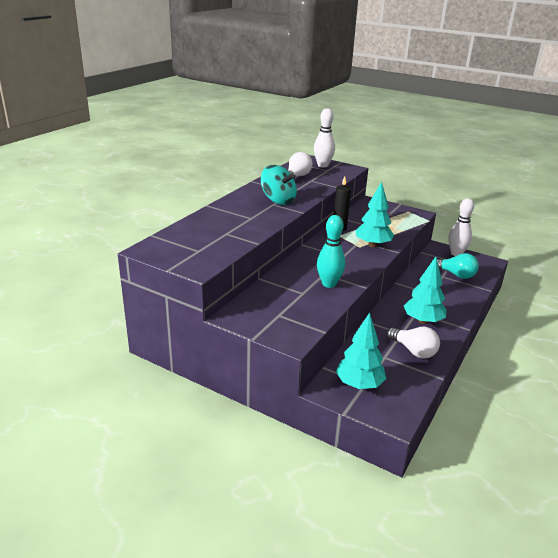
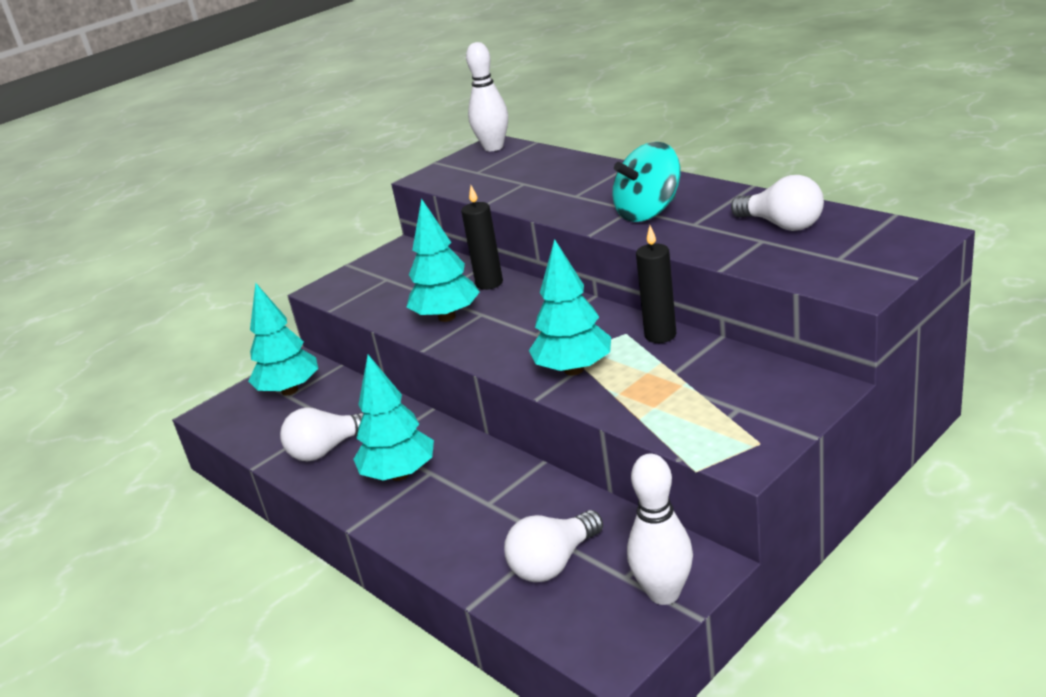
camera: 110 degrees right, 0 degrees up
(288, 275) = (489, 283): none -> black candle
(323, 165) = (872, 252): white bowling pin -> white bowling pin (493, 147)
(329, 284) = (447, 317): turquoise bowling pin -> turquoise tree
(455, 274) = (554, 563): turquoise light bulb -> white light bulb

